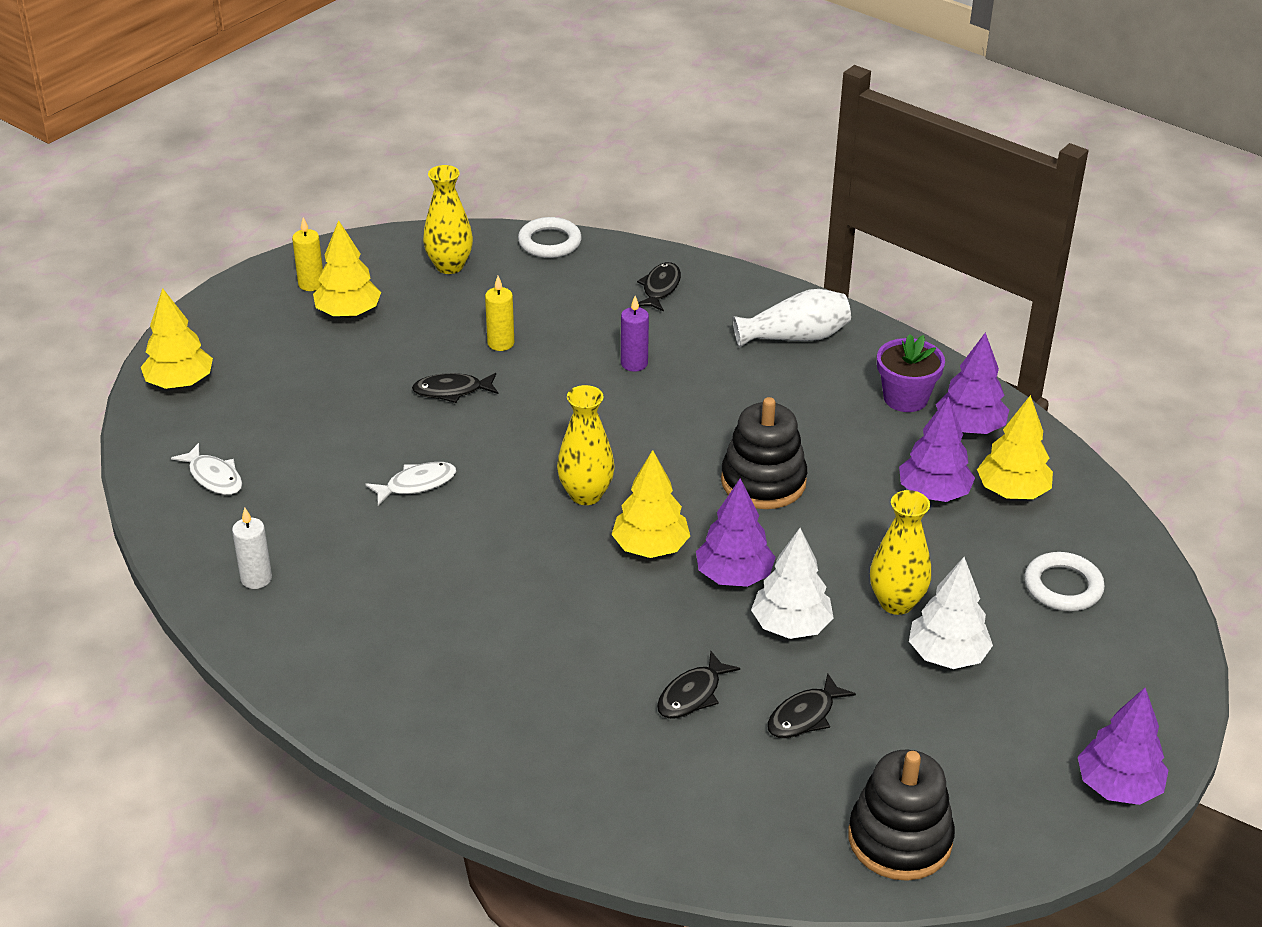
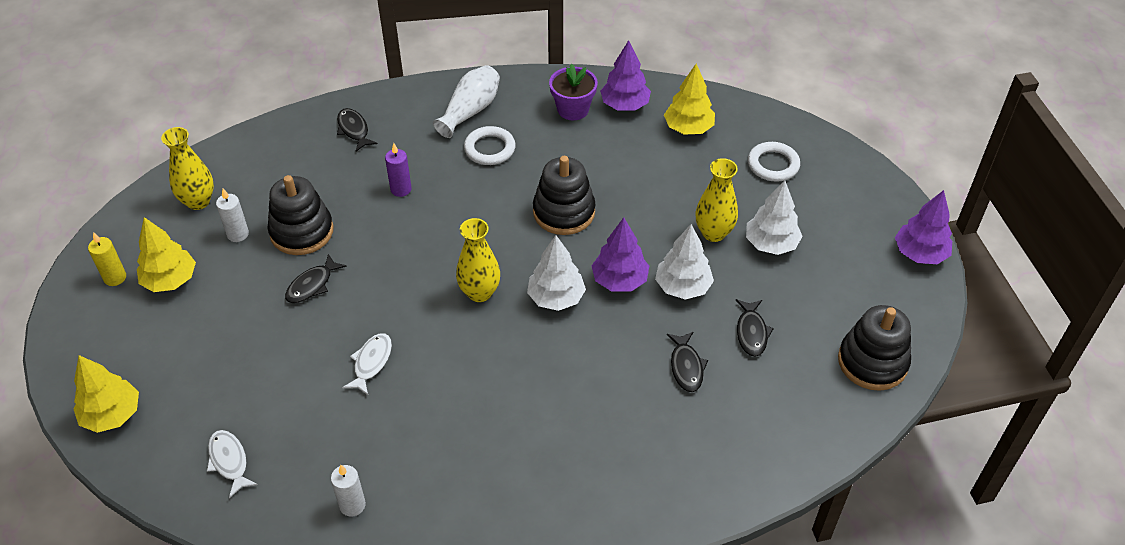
camera: 45 degrees left, 10 degrees up
(214, 477) = (229, 461): white fish -> white fish turned 120 degrees counterclockwise
(446, 312) = (238, 234): none -> white candle
(501, 343) = (302, 232): yellow candle -> black stacking toy
(549, 242) = (245, 143): white ring -> white ring (489, 149)
(650, 547) = (556, 298): yellow tree -> white tree
(933, 493) = (654, 156): purple tree -> none

